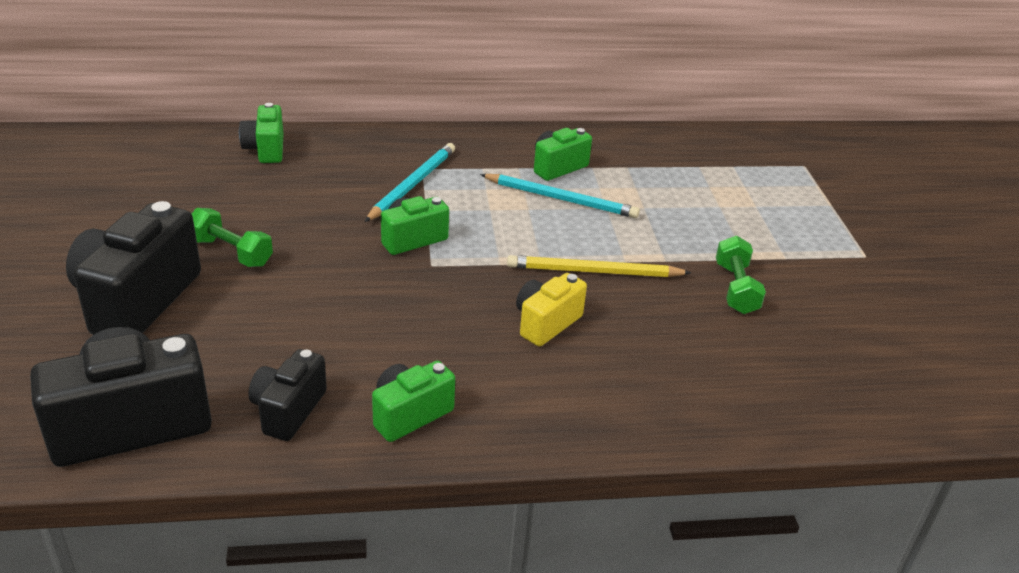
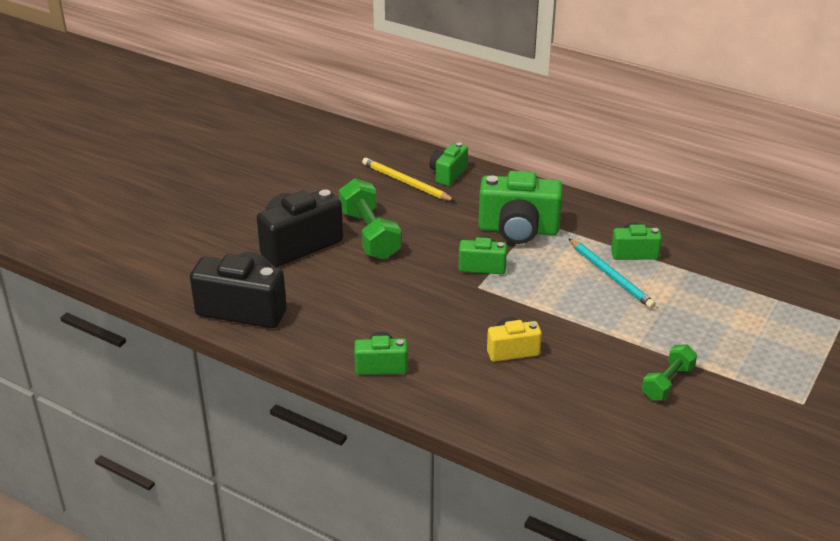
camera: 40 degrees right, 0 degrees up
(231, 252) = (370, 234): green dumbbell -> green dumbbell, size x1.63
(288, 410) = (322, 335): black camera -> none
(412, 184) = (518, 230): turquoise pencil -> green camera
(594, 272) = (579, 332): yellow pencil -> yellow pencil (406, 182)

